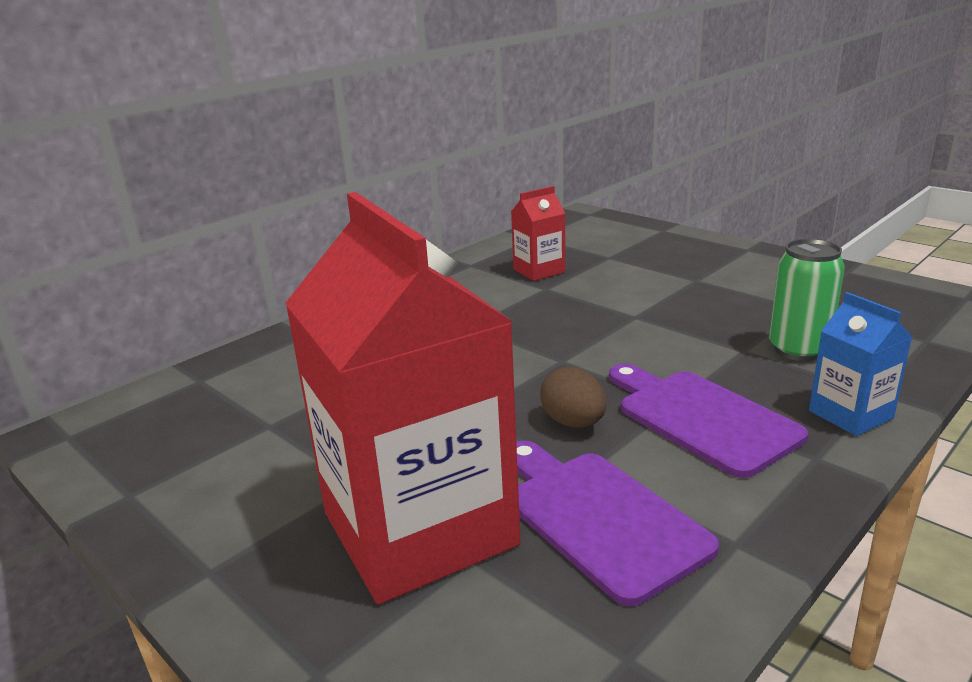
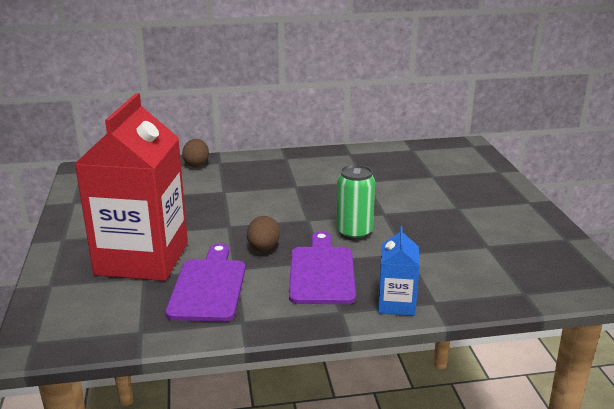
camera: 35 degrees right, 0 degrees up
(273, 350) = (196, 164): none -> brown egg
(539, 271) = (379, 170): red carton -> none
(798, 350) = (436, 265): green can -> green can (354, 233)

